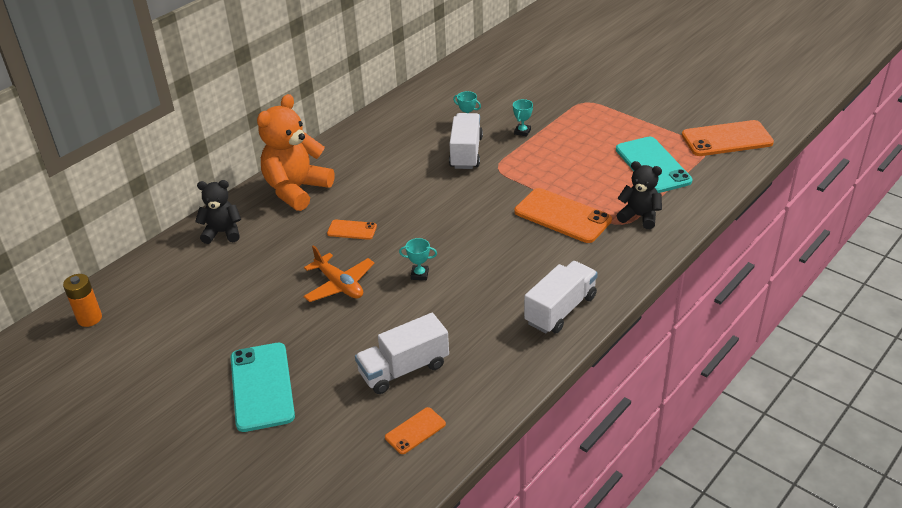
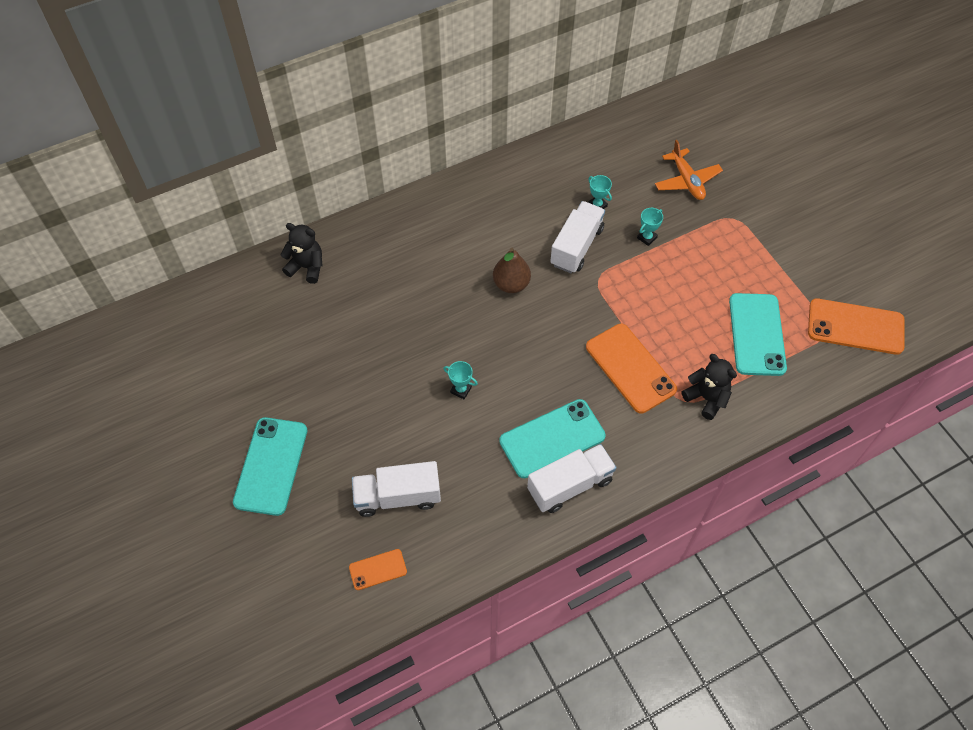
camera: 20 degrees right, 20 degrees up
(89, 318) = (159, 328): orange battery -> none
(296, 190) = (394, 237): orange teddy bear -> none
(339, 285) = (384, 374): orange plane -> orange plane (687, 181)
(352, 230) = (423, 309): orange phone -> none
(423, 192) = (511, 284): none -> brown pear
(524, 283) = (552, 439): none -> turquoise phone

